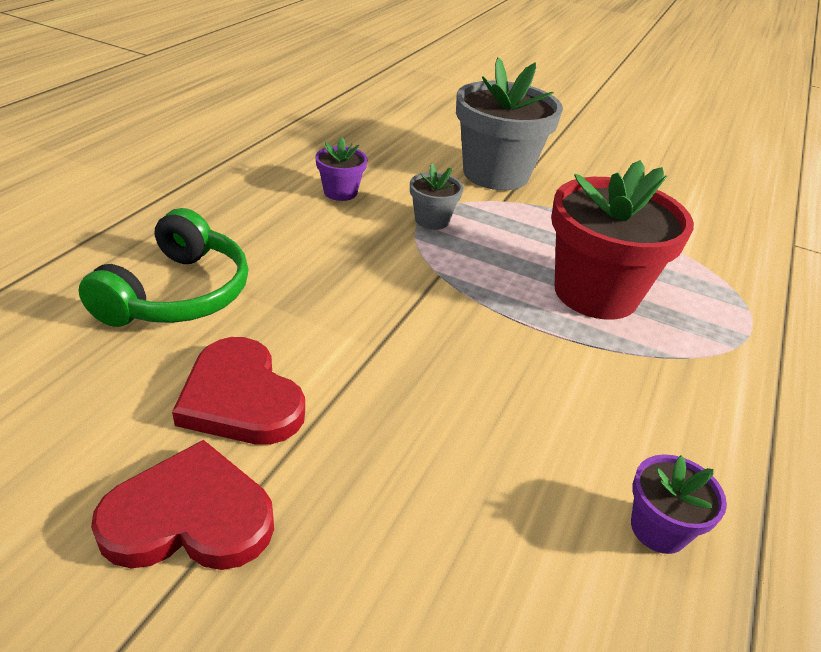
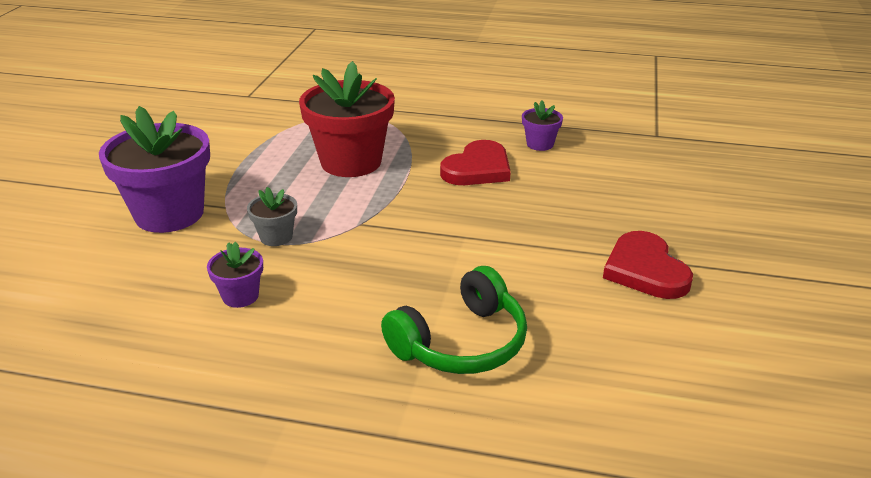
camera: 100 degrees left, 5 degrees down
(178, 294) = (461, 343): green headphones -> green headphones turned 135 degrees clockwise
(240, 398) = (550, 278): red heart -> red heart (478, 168)
(496, 174) = (169, 214): grey flower pot -> purple flower pot

